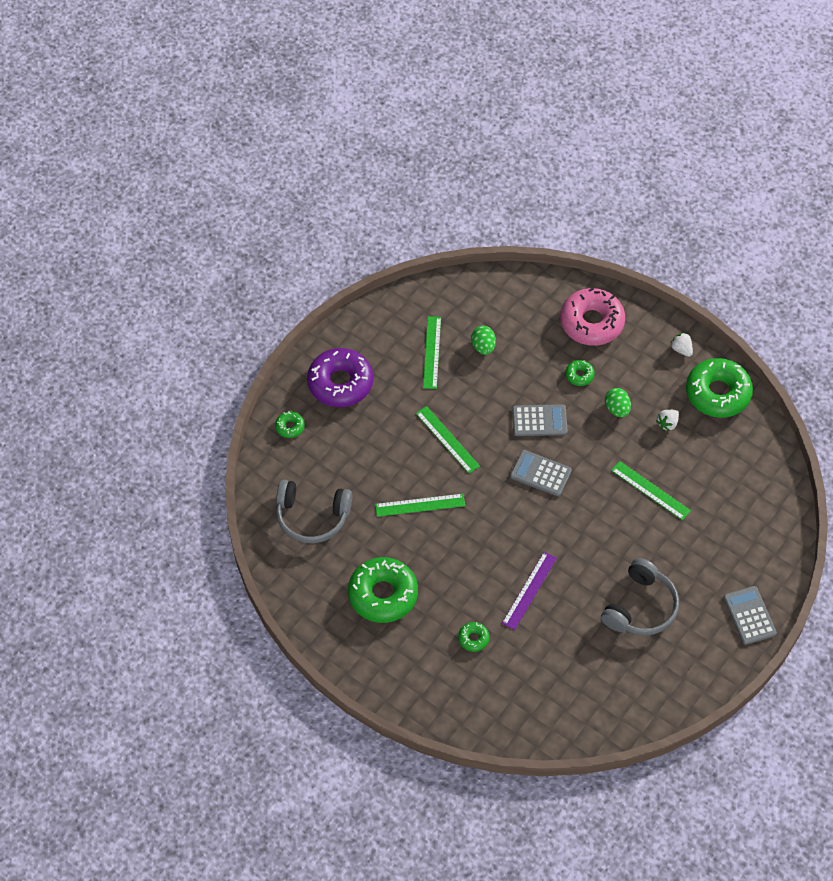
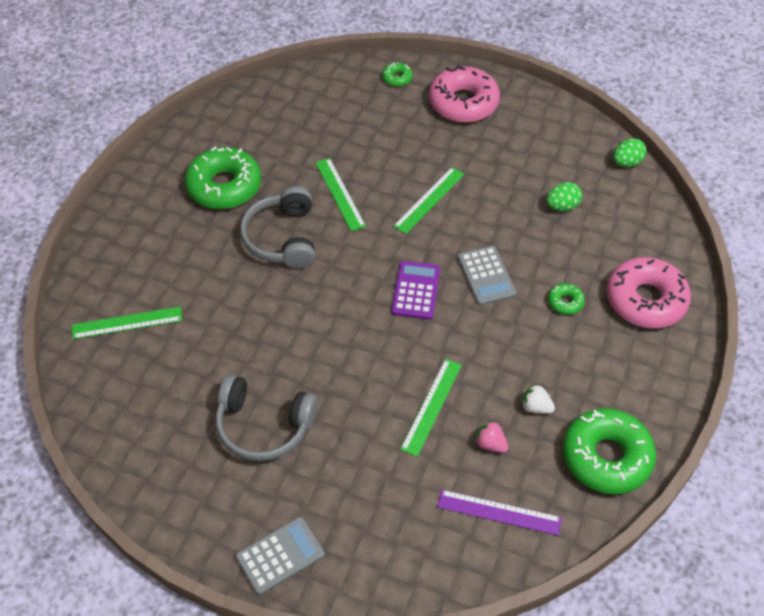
camera: 75 degrees right, 5 degrees down
(312, 516) = (300, 115): grey headphones -> grey headphones (282, 238)
(340, 383) = (463, 103): purple donut -> pink donut
(431, 352) = (534, 165): green ruler -> green ruler (127, 322)
(473, 639) = (188, 271): green donut -> none
(529, 590) = (259, 310): purple ruler -> purple ruler (499, 512)
(540, 473) = (416, 290): grey calculator -> purple calculator
(617, 409) = (534, 349): green egg -> green egg (626, 163)
(681, 349) = (653, 402): white strawberry -> none
(691, 461) = (490, 444): none -> pink strawberry

